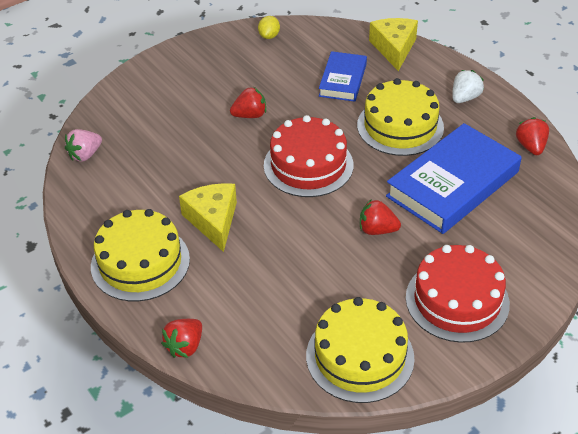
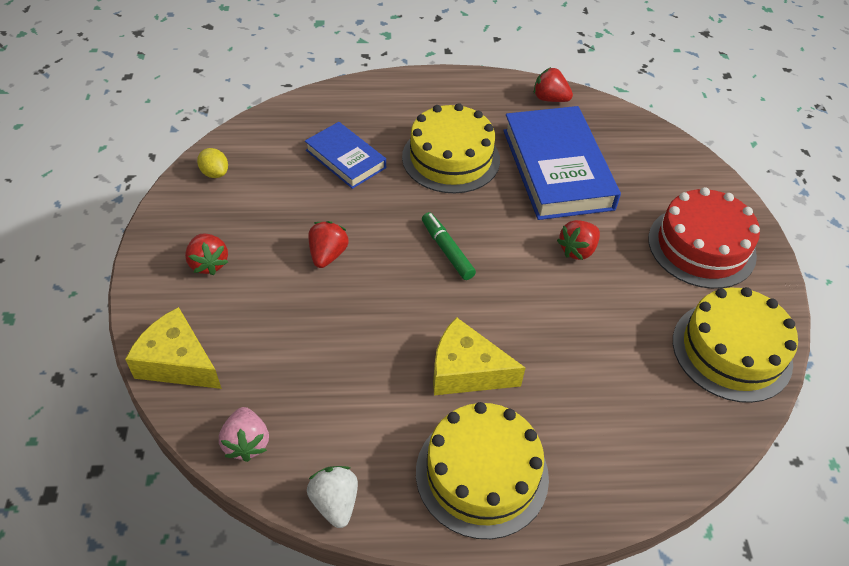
camera: 60 degrees left, 5 degrees up
(185, 346) = (639, 492): red strawberry -> red strawberry (209, 263)
(308, 165) = (447, 250): red cake -> green marker
(394, 48) = (337, 101): yellow cheese -> yellow cheese (178, 362)
(465, 98) = (452, 99): white strawberry -> white strawberry (335, 502)

